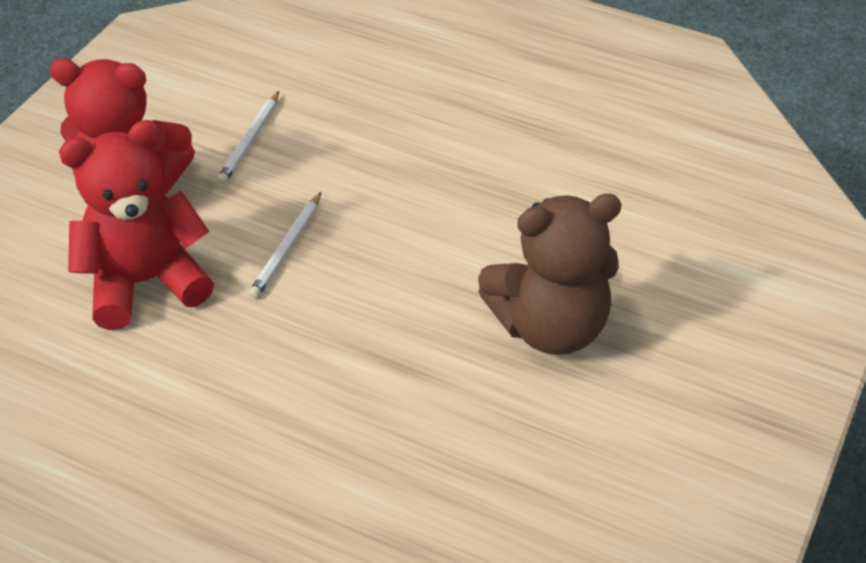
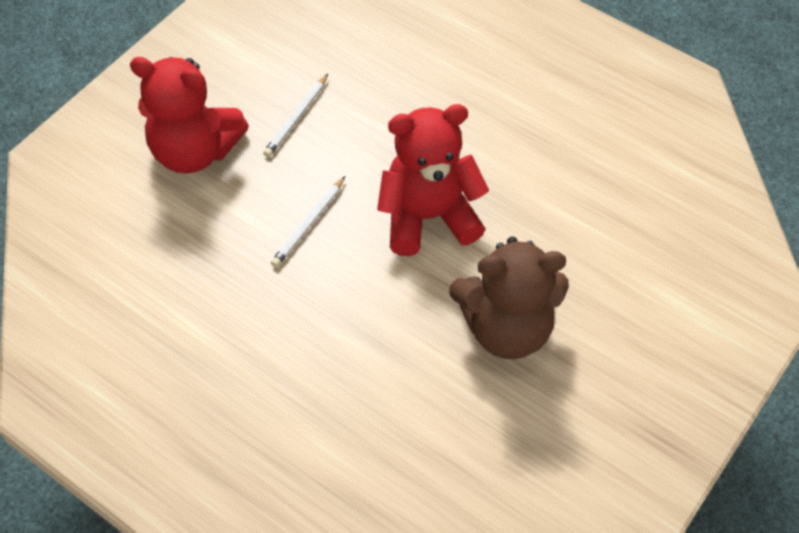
camera: 10 degrees right, 10 degrees up
(145, 282) = (192, 239): red teddy bear -> red teddy bear (428, 217)

